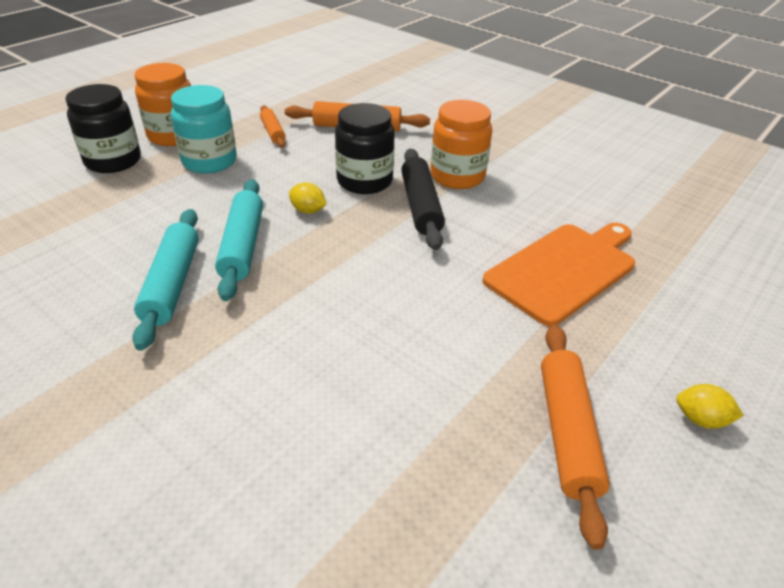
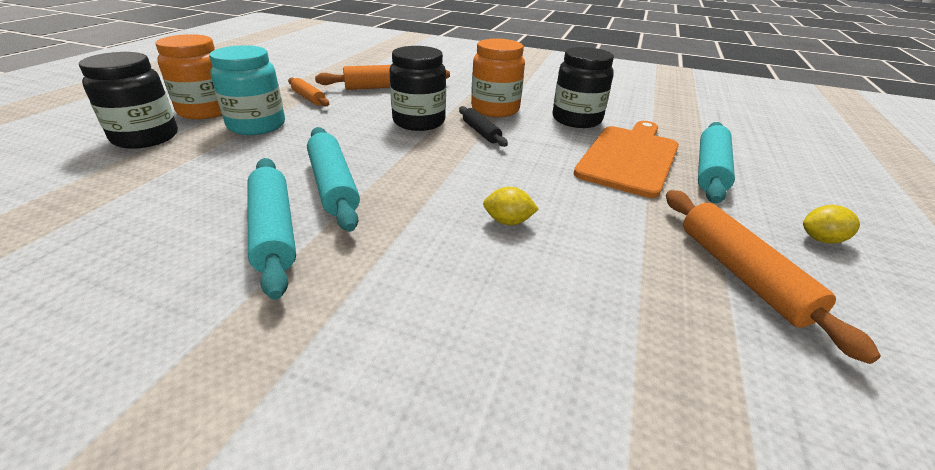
camera: 20 degrees left, 5 degrees down
(308, 210) = (381, 149): yellow lemon -> yellow lemon (508, 221)
(421, 206) = (481, 132): black rolling pin -> black rolling pin, size x0.60
(542, 206) = (576, 119): none -> black jar
(648, 305) = (710, 170): none -> turquoise rolling pin

